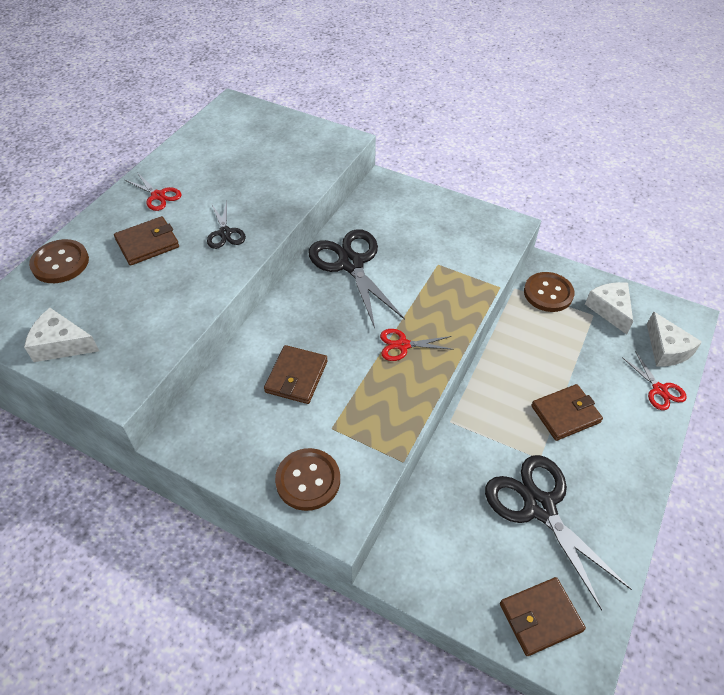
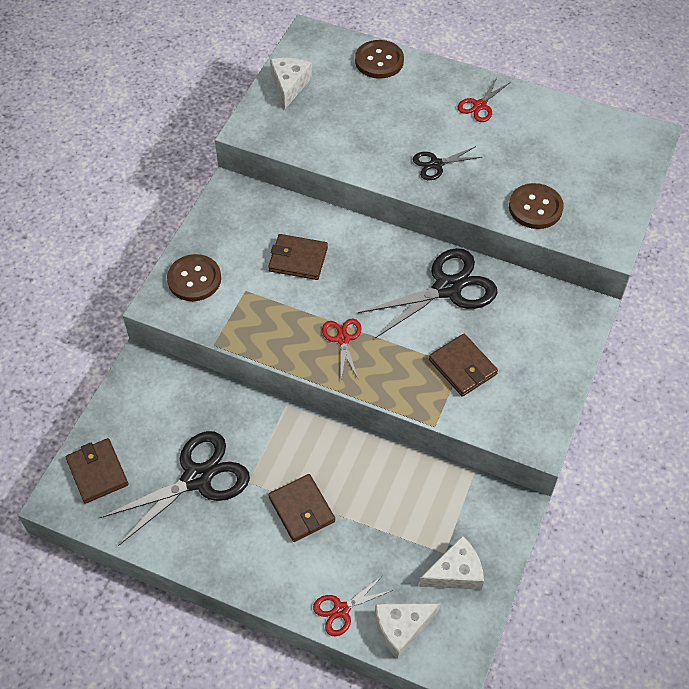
camera: 85 degrees right, 5 degrees up
(147, 243) = (412, 112): brown wallet -> brown wallet (462, 367)
(548, 293) = (471, 505): brown button -> brown button (535, 208)

